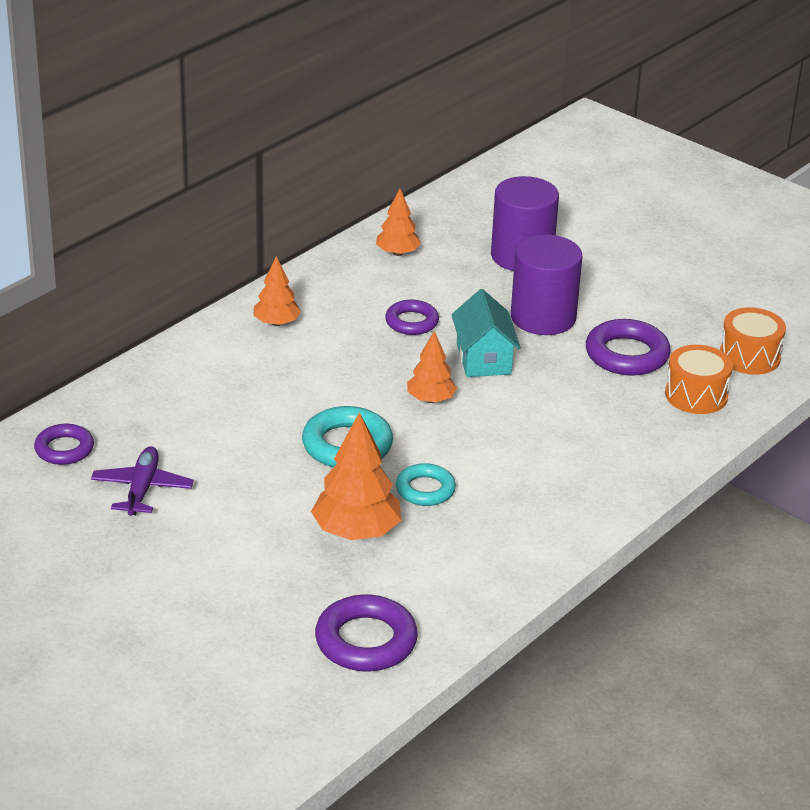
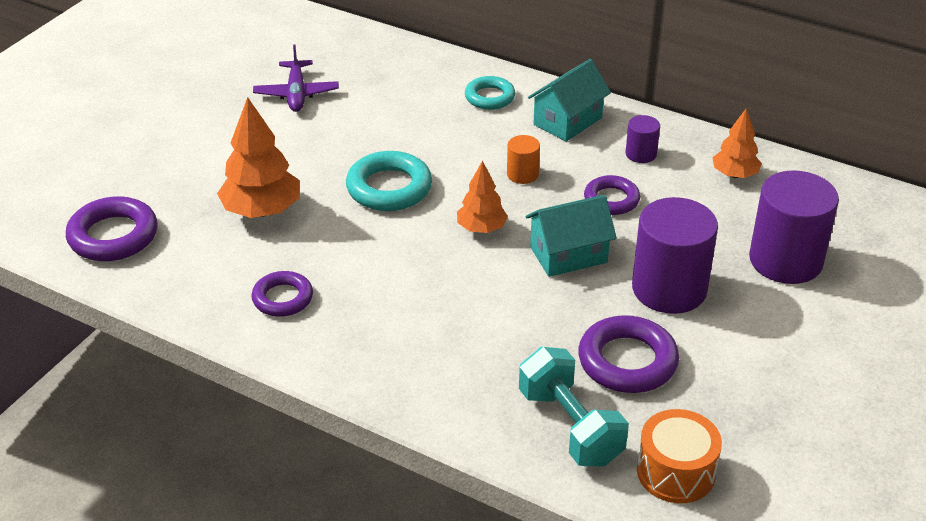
camera: 80 degrees right, 5 degrees up
(64, 449) = (339, 50): purple ring -> purple ring (283, 298)
(142, 489) = (296, 94): purple plane -> purple plane turned 90 degrees clockwise
(276, 323) = (567, 121): orange tree -> turquoise house
(347, 293) = (641, 154): none -> purple cylinder
(354, 363) = (522, 174): none -> orange cylinder
(425, 490) = (334, 243): turquoise ring -> turquoise ring (489, 97)
(696, 395) = (570, 426): orange drum -> turquoise dumbbell

